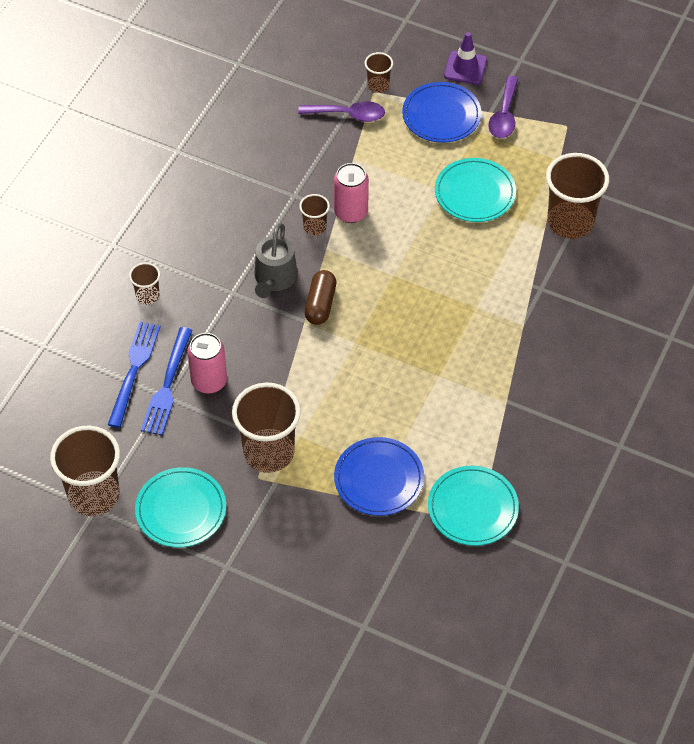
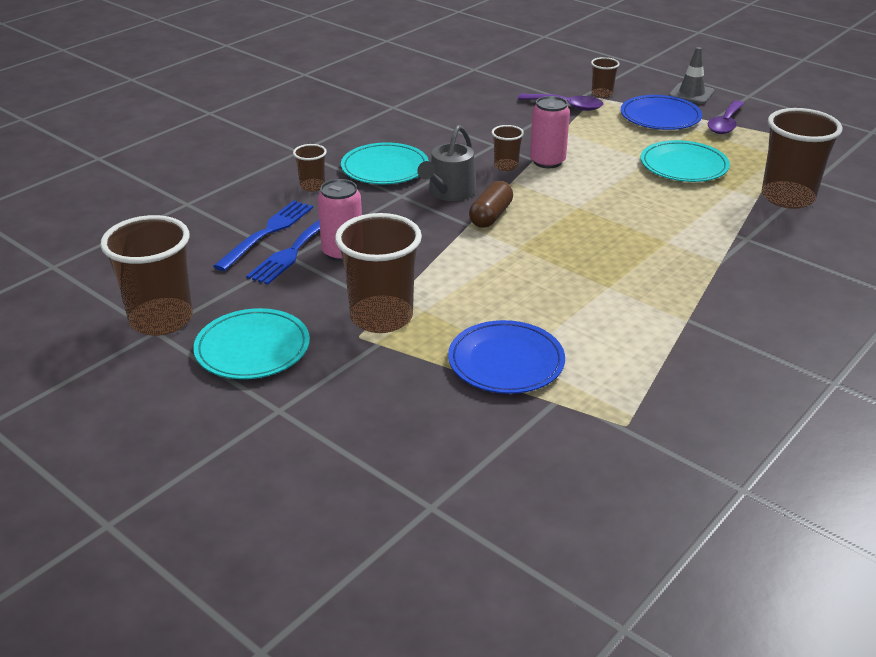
camera: 15 degrees right, 20 degrees down
(465, 68) = (691, 94): purple traffic cone -> grey traffic cone
(473, 508) = (621, 409): turquoise plate -> turquoise plate (385, 168)

